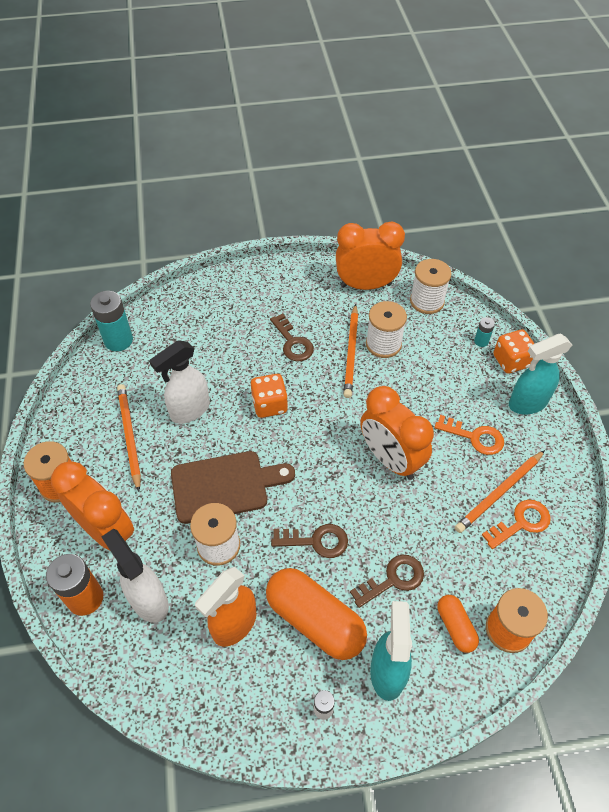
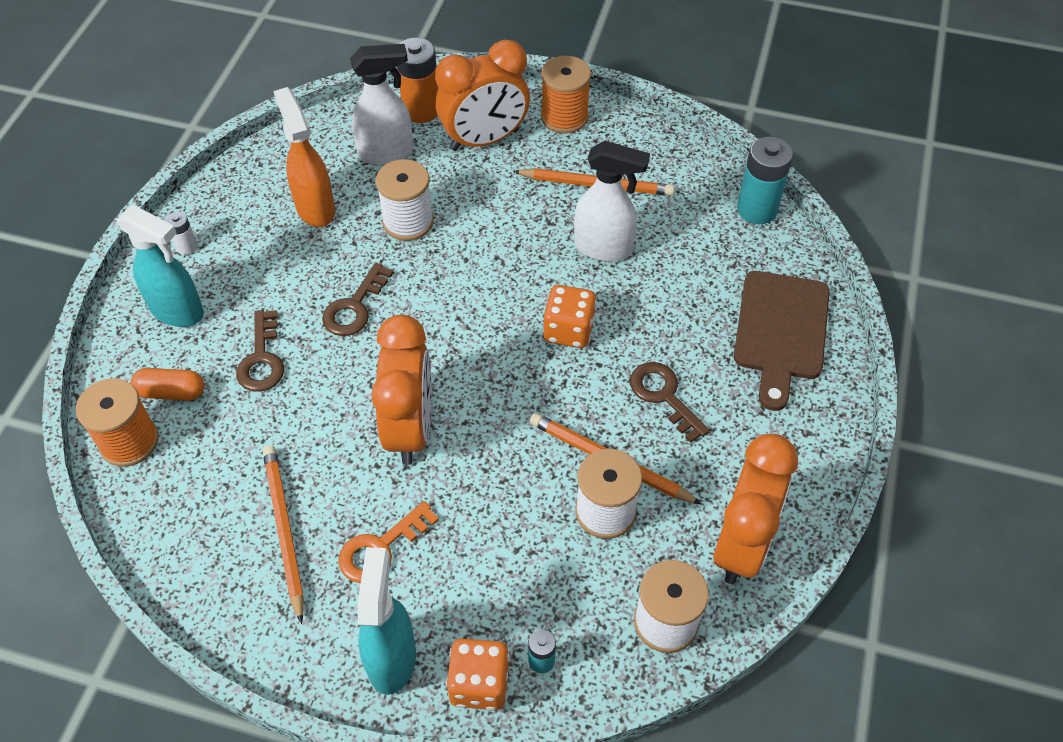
camera: 115 degrees right, 0 degrees up
(189, 410) = (604, 248): white spray bottle -> white spray bottle turned 120 degrees clockwise
(225, 486) = (477, 249): brown cutting board -> brown cutting board (781, 331)
(293, 343) = (663, 396): brown key -> brown key turned 60 degrees clockwise
(315, 620) = (271, 273): orange capsule -> none
(390, 459) = (410, 428): orange clock -> orange clock turned 105 degrees clockwise
(521, 522) = (230, 532): orange key -> none

